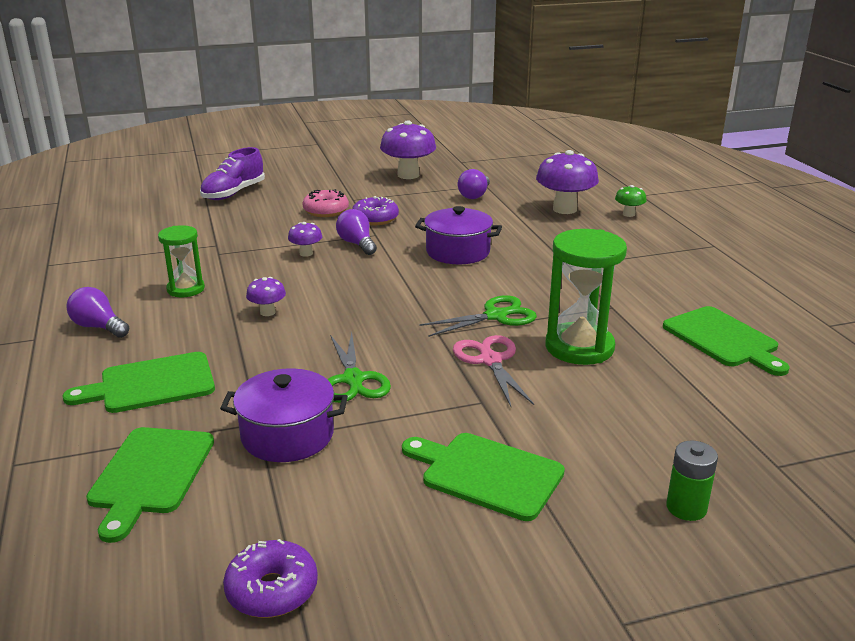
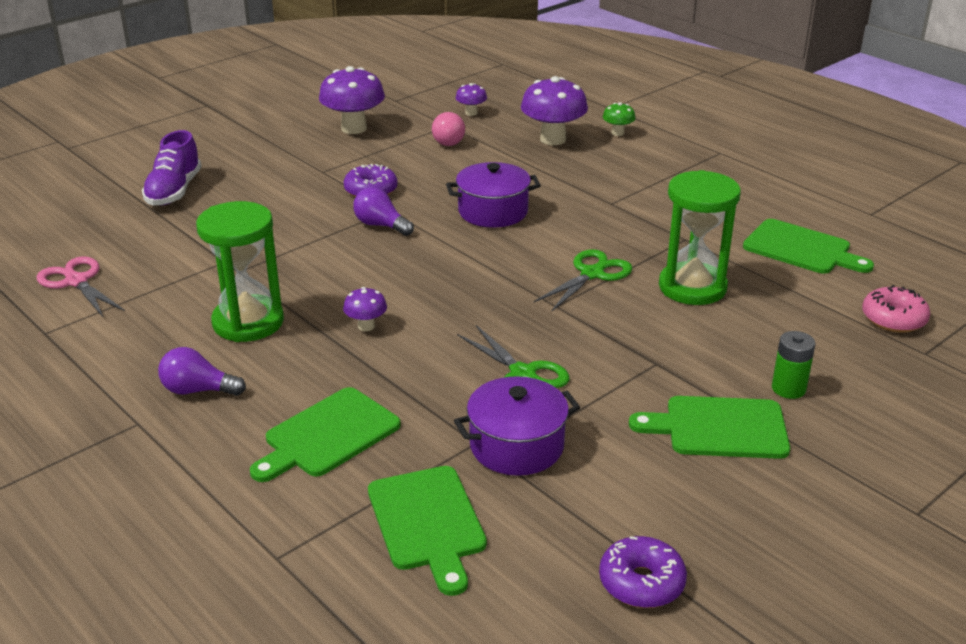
camera: 25 degrees left, 5 degrees up
(186, 289) = (248, 322): green hourglass -> green hourglass, size x1.65
(306, 253) = (337, 249): purple mushroom -> purple mushroom (471, 113)
(326, 211) = (307, 192): pink donut -> pink donut (893, 319)
(474, 195) = (448, 140): purple light bulb -> pink light bulb
(490, 360) = (628, 321): pink scissors -> pink scissors (76, 281)
(686, 508) = (889, 408): green battery -> green battery (788, 389)

